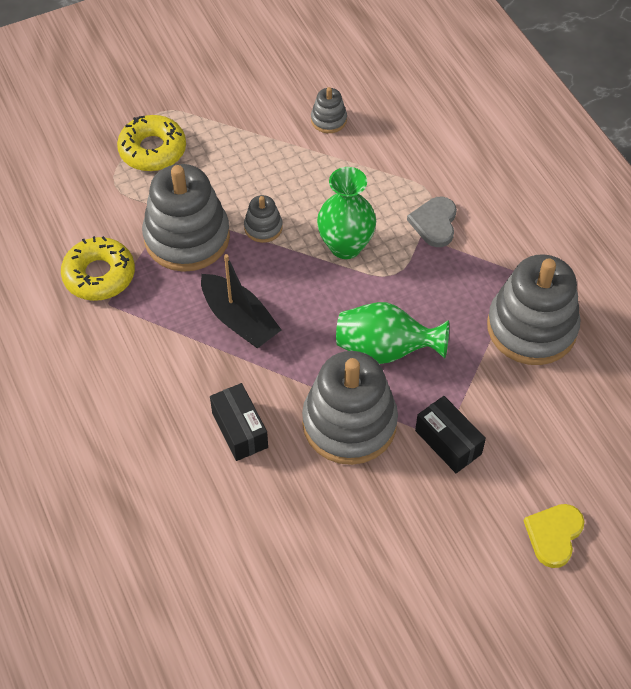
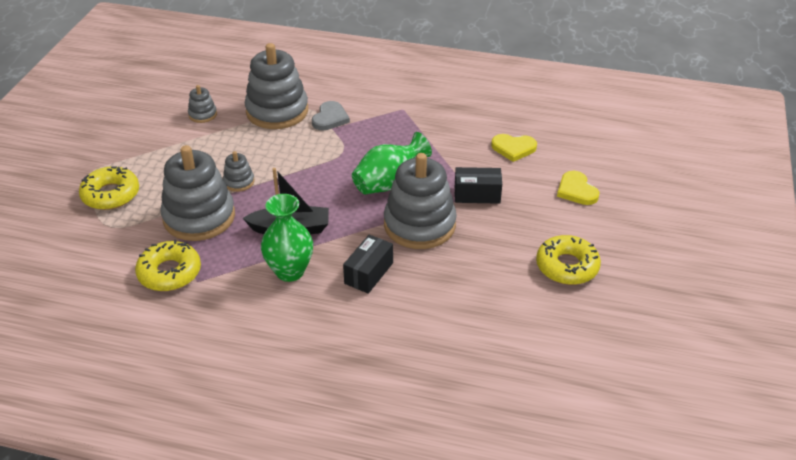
camera: 50 degrees left, 15 degrees down
(240, 430) = (368, 273): black box -> black box turned 75 degrees counterclockwise
(345, 246) = (298, 158): green vase -> green vase (290, 271)
(416, 604) = (567, 266): none -> yellow donut
(434, 223) = (330, 118): grey heart -> grey heart turned 120 degrees counterclockwise
(531, 327) = (441, 125): grey stacking toy -> grey stacking toy (277, 111)
(564, 424) = (513, 148): none -> yellow heart

